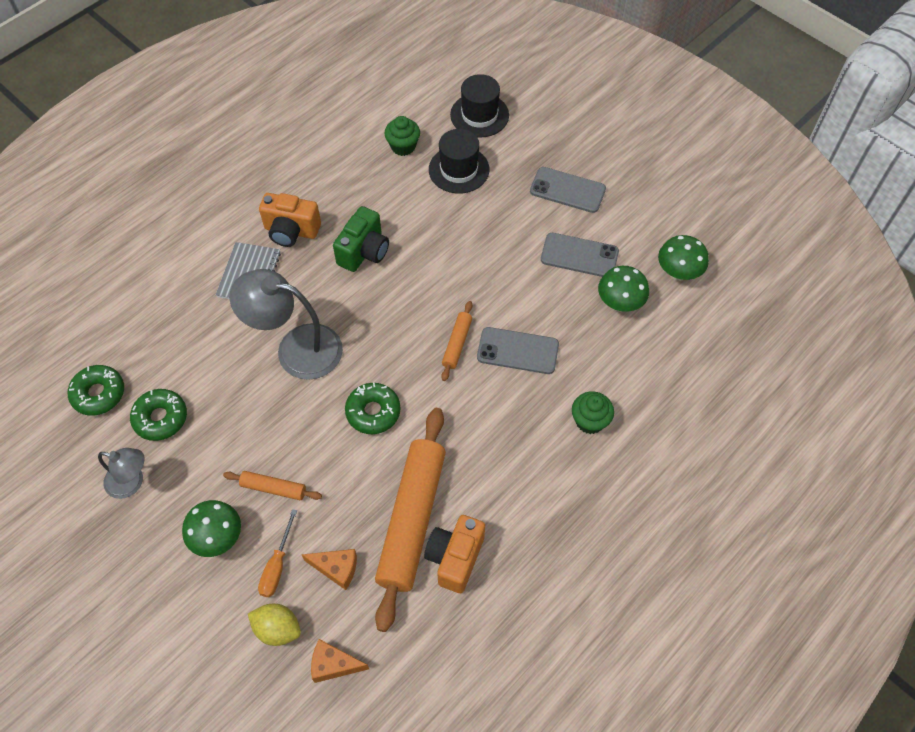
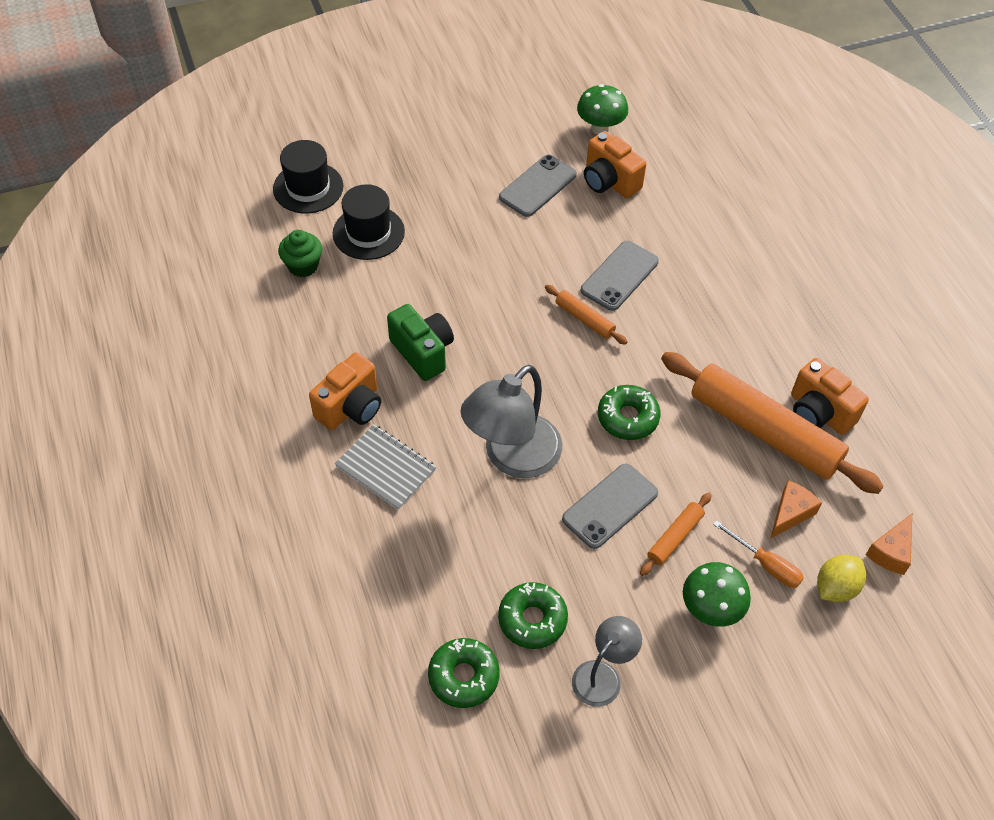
camera: 65 degrees left, 5 degrees down
(567, 190) = (454, 162): grey phone -> grey phone (610, 506)
(590, 421) = (723, 256): green cupcake -> none
(619, 303) = (609, 181): green mushroom -> orange camera

